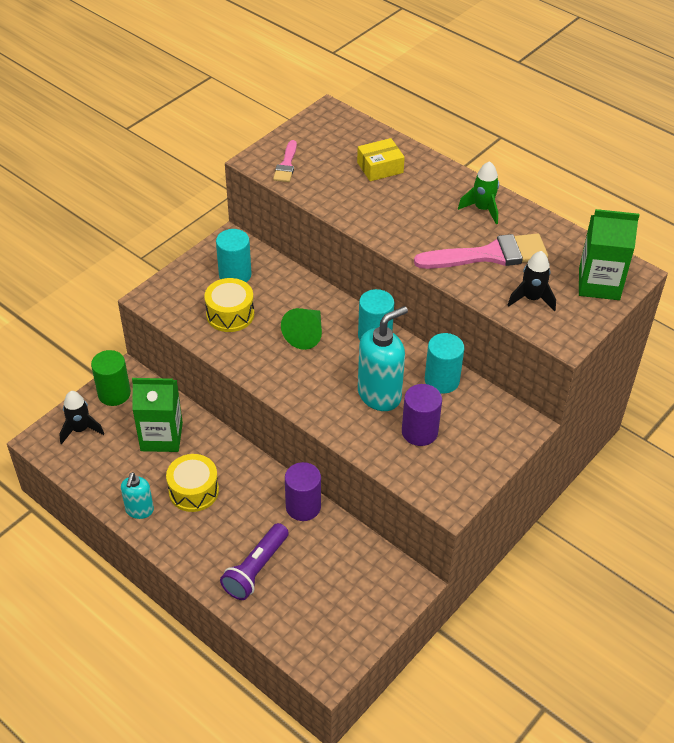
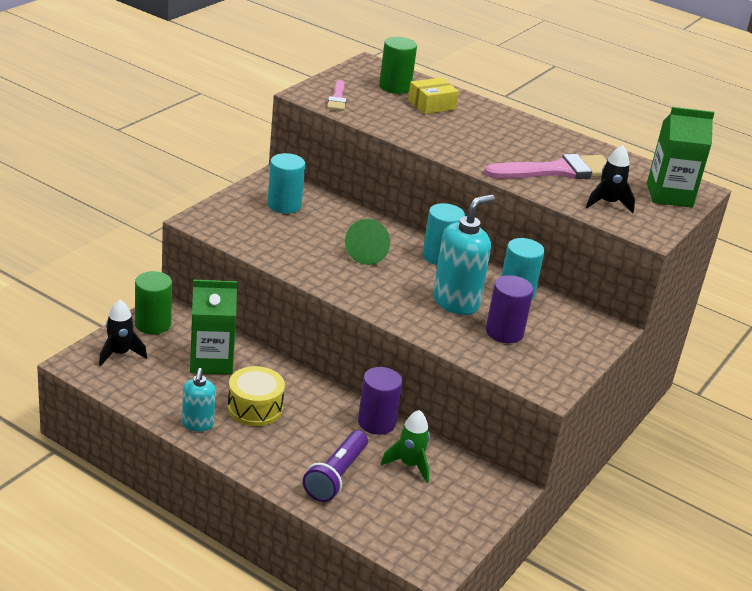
camera: 10 degrees left, 15 degrees down
(230, 314) = (285, 235): yellow drum -> none
(347, 144) = (395, 87): none -> green cylinder
(482, 209) = (540, 138): green rocket -> green rocket (409, 465)

